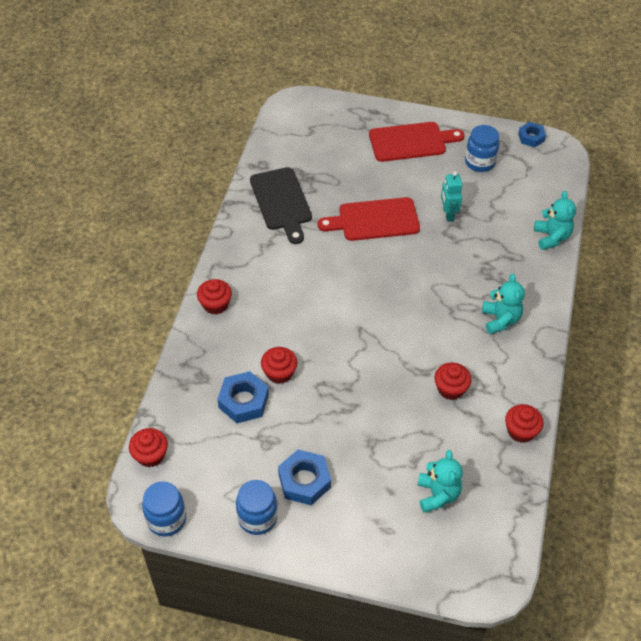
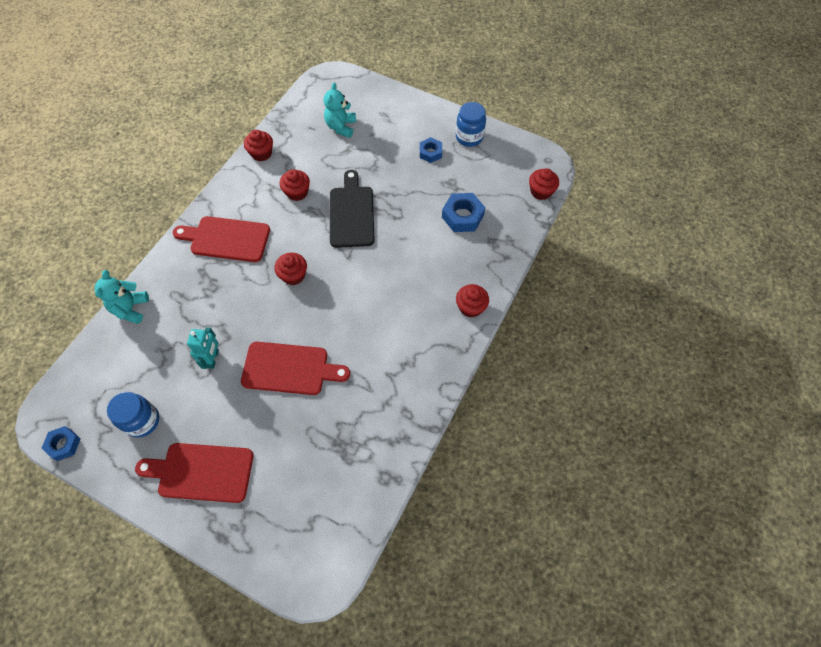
camera: 165 degrees left, 10 degrees up
(166, 519) = (532, 148): blue jar -> none
(279, 373) = (428, 233): red cupcake -> red cupcake (293, 275)
(281, 202) = (378, 415): black cutting board -> black cutting board (352, 213)
(304, 481) = (430, 153): blue nut -> blue nut, size x0.64
(500, 320) = (226, 239): turquoise teddy bear -> red cutting board

